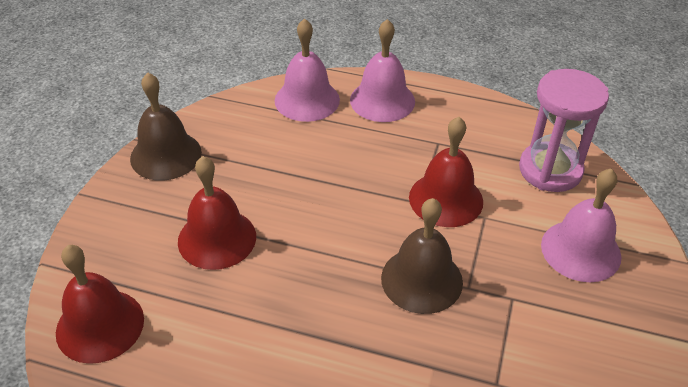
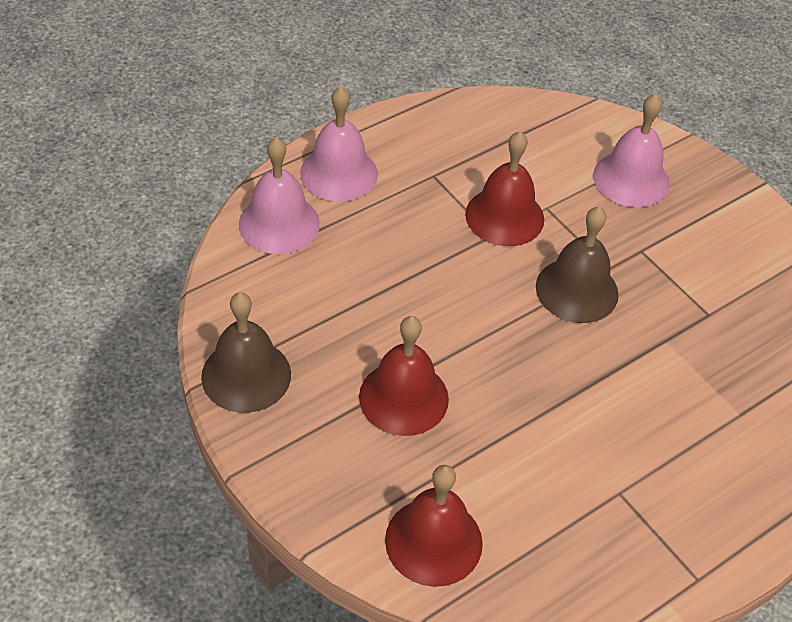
camera: 55 degrees left, 5 degrees up
(550, 170) = (534, 133): pink hourglass -> none

